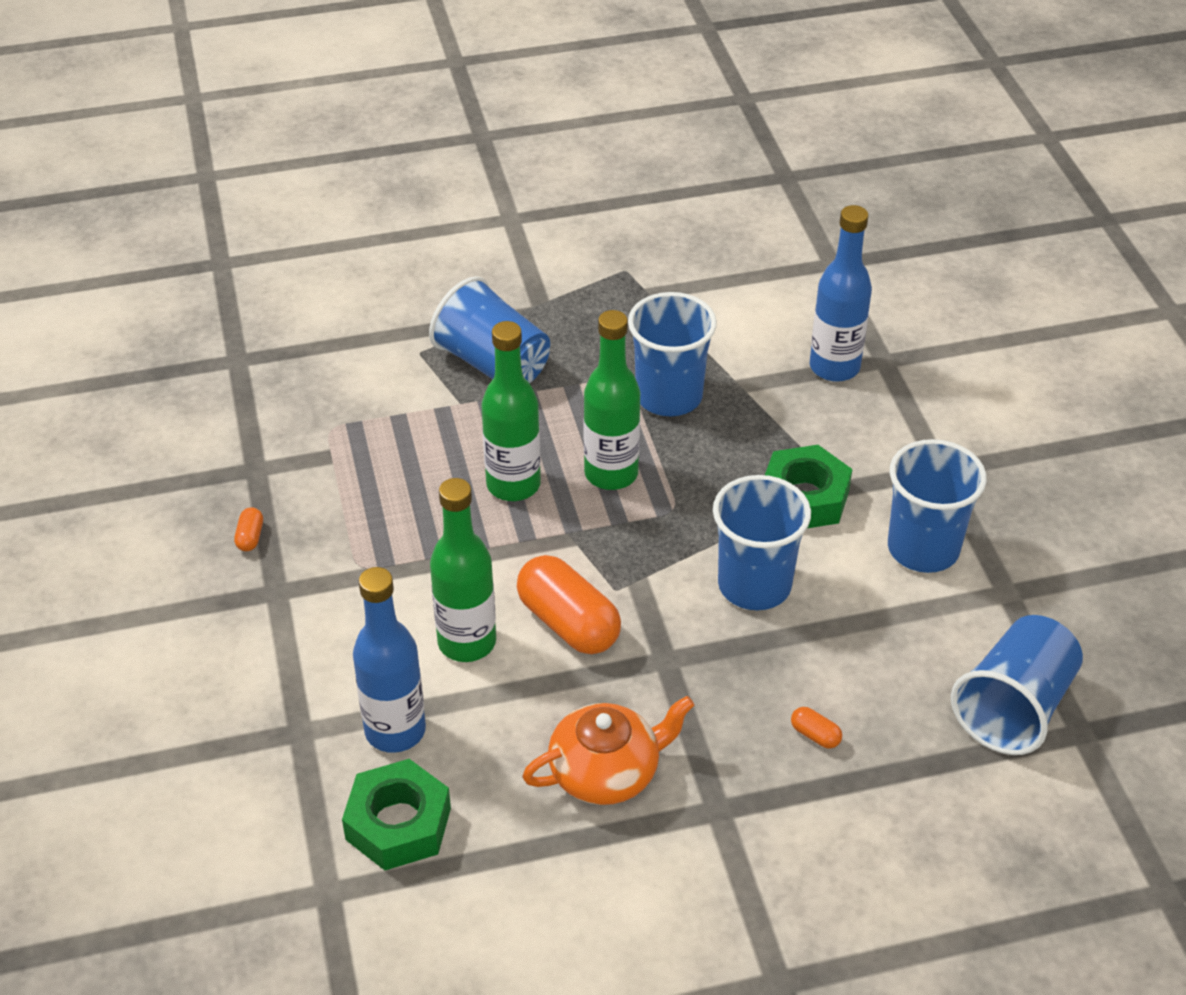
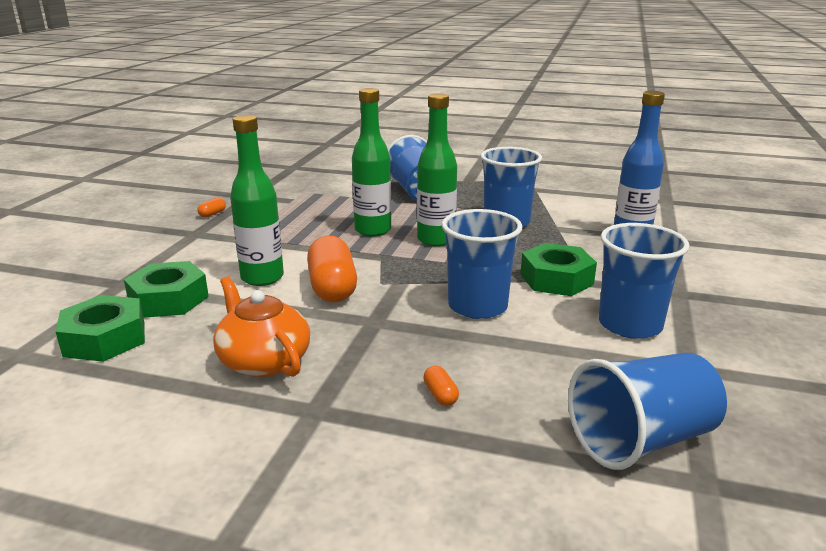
camera: 30 degrees right, 20 degrees down
(395, 730) = (168, 299): blue bottle -> green nut
(606, 772) = (263, 361): orange teapot -> orange teapot turned 135 degrees counterclockwise

